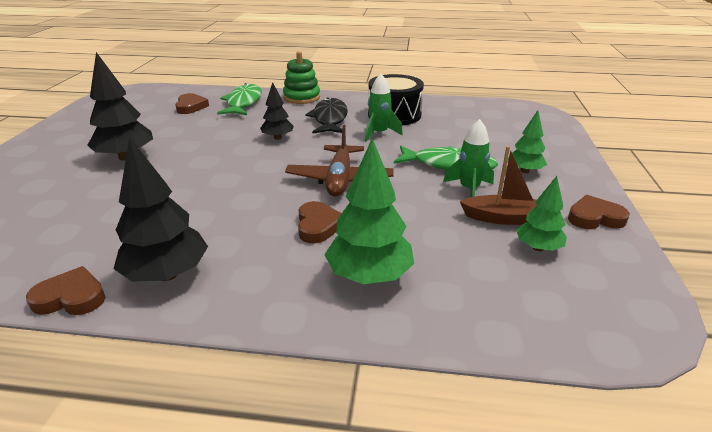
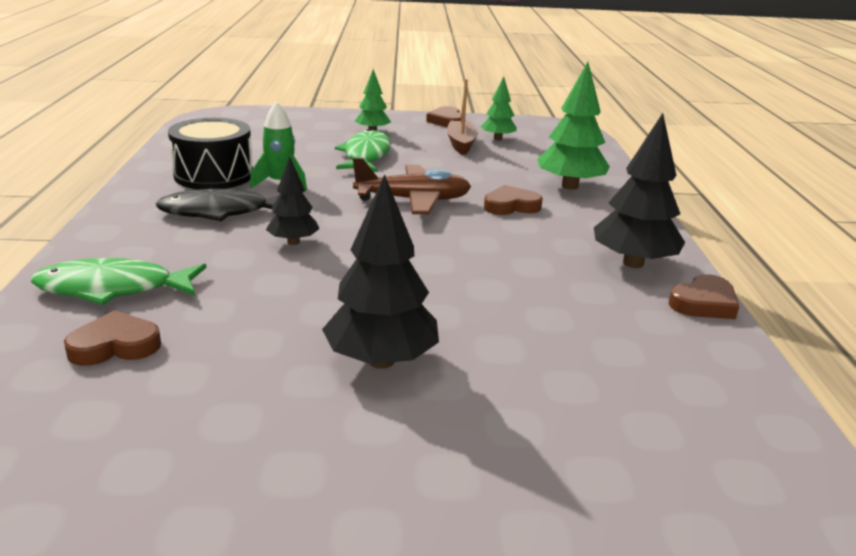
camera: 100 degrees left, 5 degrees down
(71, 297) = (704, 303): brown heart -> brown heart turned 120 degrees counterclockwise
(301, 97) = (106, 237): green stacking toy -> none
(469, 189) = (416, 151): green rocket -> none

